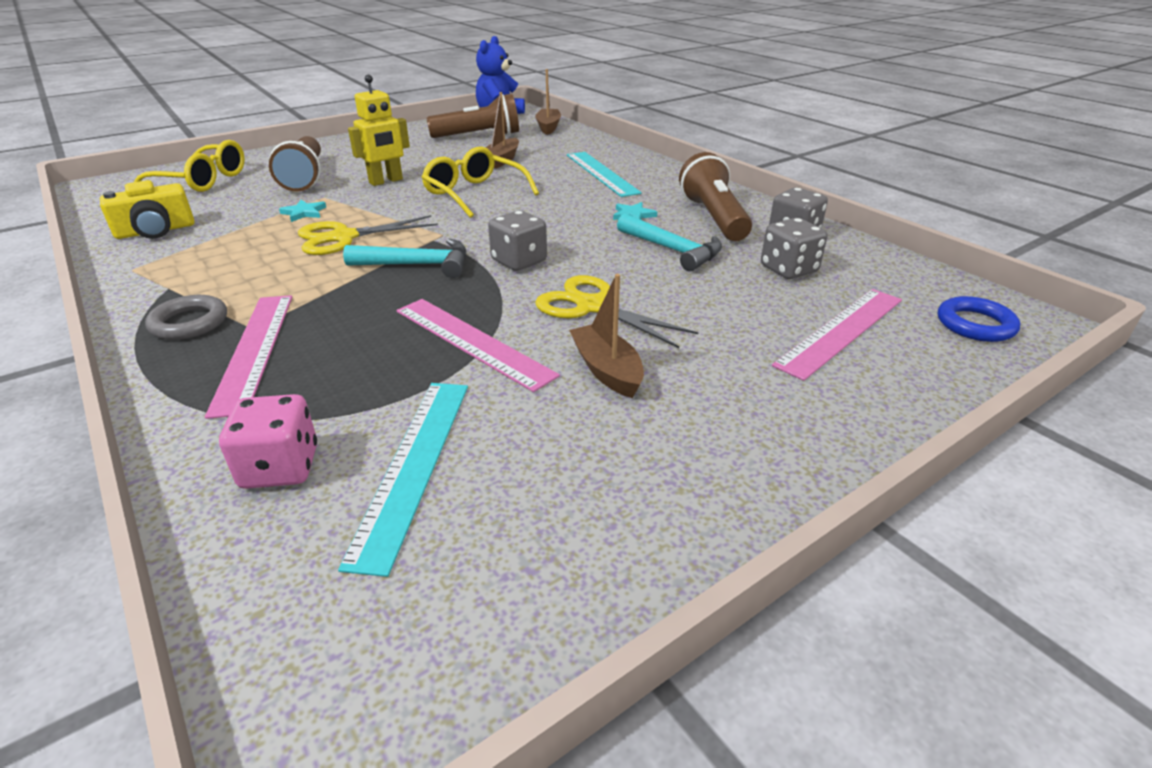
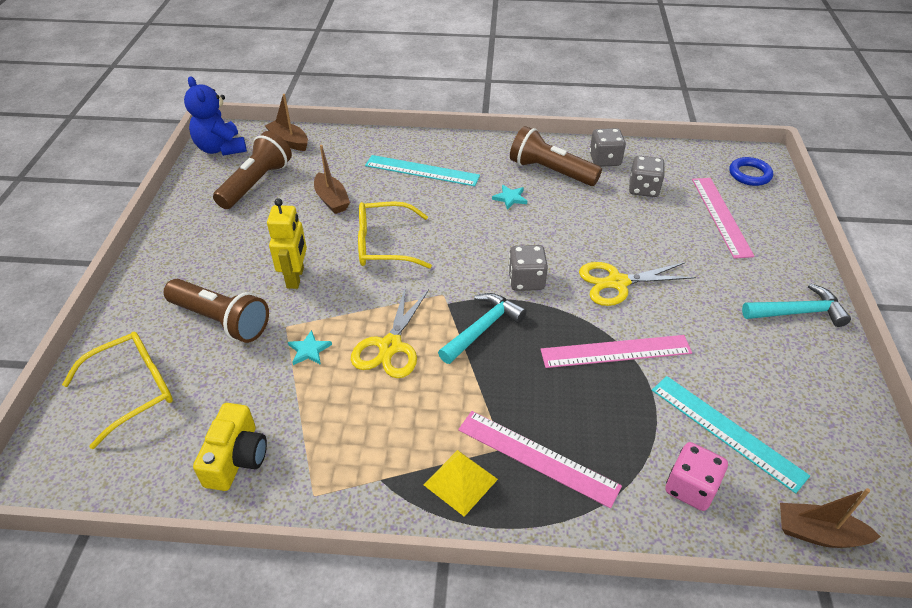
camera: 50 degrees left, 10 degrees up
(189, 323) = (460, 482): grey ring -> yellow pyramid
(607, 370) = (691, 315): brown boat -> brown boat (818, 533)
(673, 250) = (577, 212): turquoise hammer -> turquoise hammer (798, 312)

